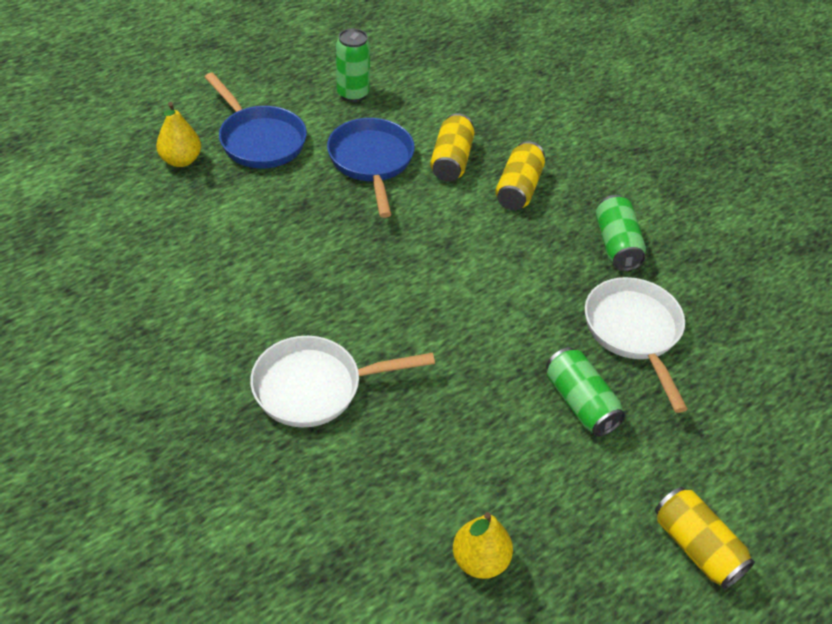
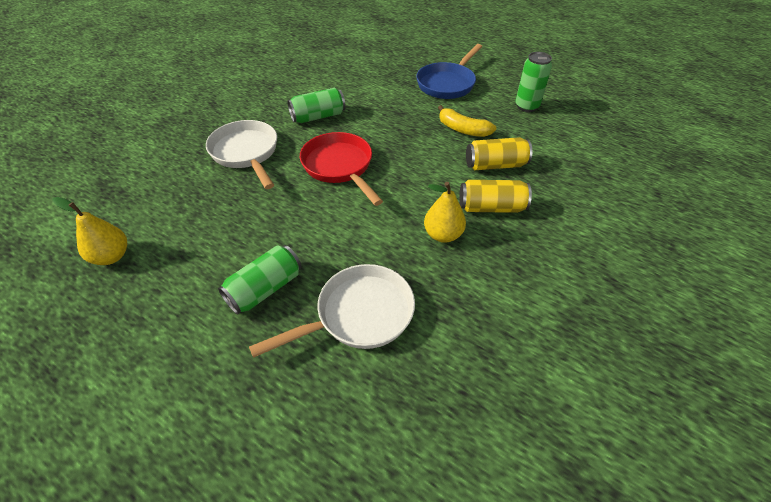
camera: 75 degrees right, 0 degrees up
(181, 160) = (408, 64): yellow pear -> yellow pear (443, 235)
(371, 162) = (463, 129): blue pan -> yellow banana
(393, 293) = (339, 167): none -> red pan
(616, 245) = (464, 284): green can -> green can (318, 116)
(696, 547) = (118, 400): yellow can -> none

